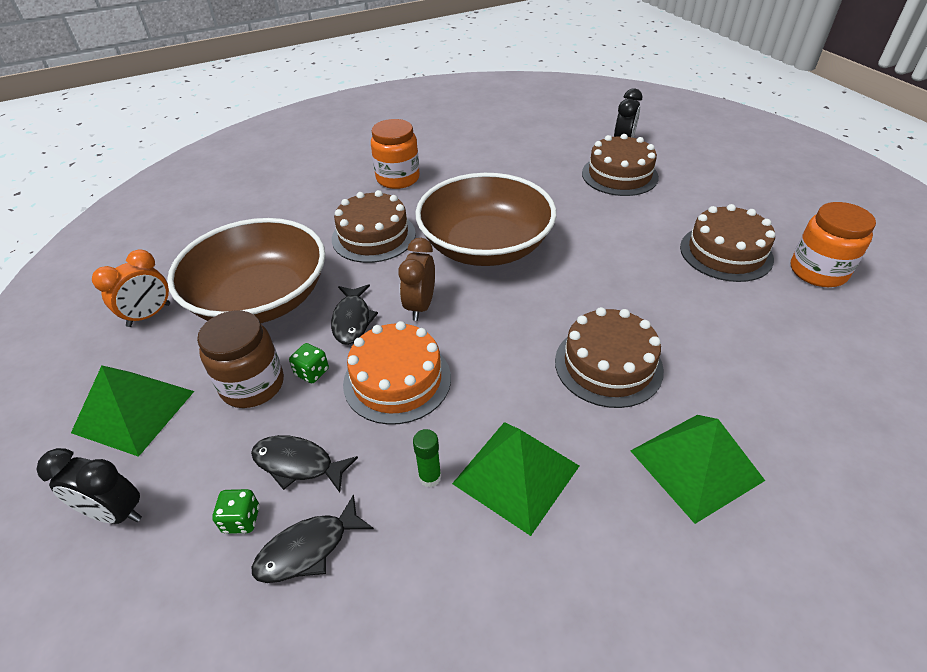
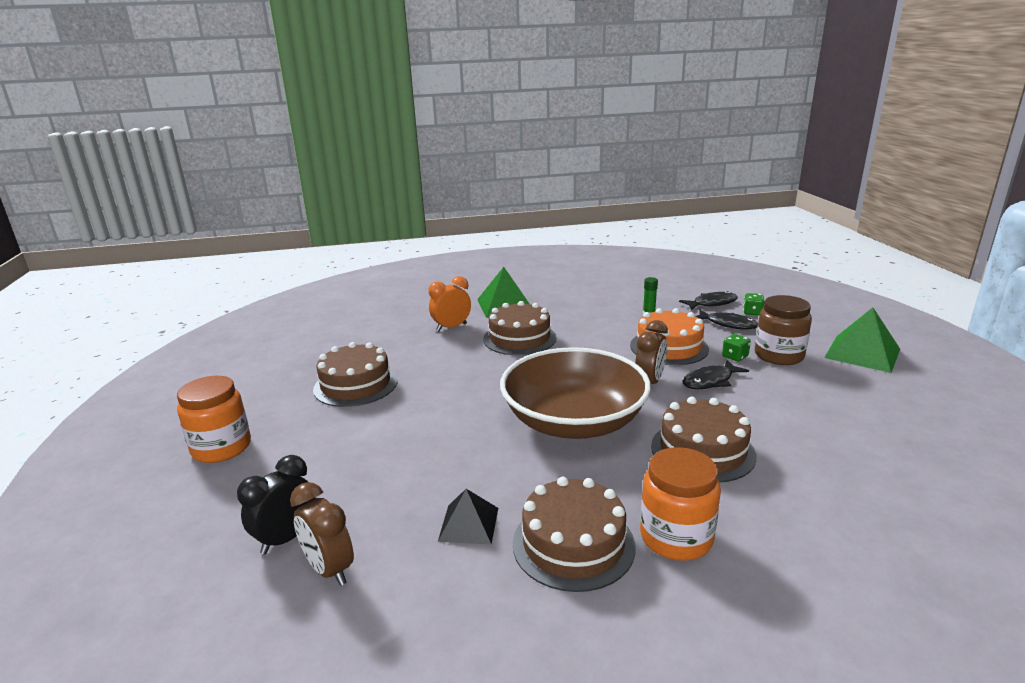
camera: 165 degrees left, 20 degrees down
(115, 512) = (829, 320): black clock -> none
(149, 315) = (919, 408): orange clock -> orange clock (451, 327)
(261, 298) = (809, 407): brown bowl -> none
(352, 320) = (710, 381): black fish -> black fish turned 135 degrees counterclockwise
(516, 474) = (600, 311): green pyramid -> none
(524, 166) = (469, 524): none -> black pyramid
(583, 138) = (329, 569): none -> brown clock
(619, 175) = (354, 482): brown cake -> brown cake (573, 544)
(818, 271) = (307, 364): orange jar -> orange jar (221, 448)

